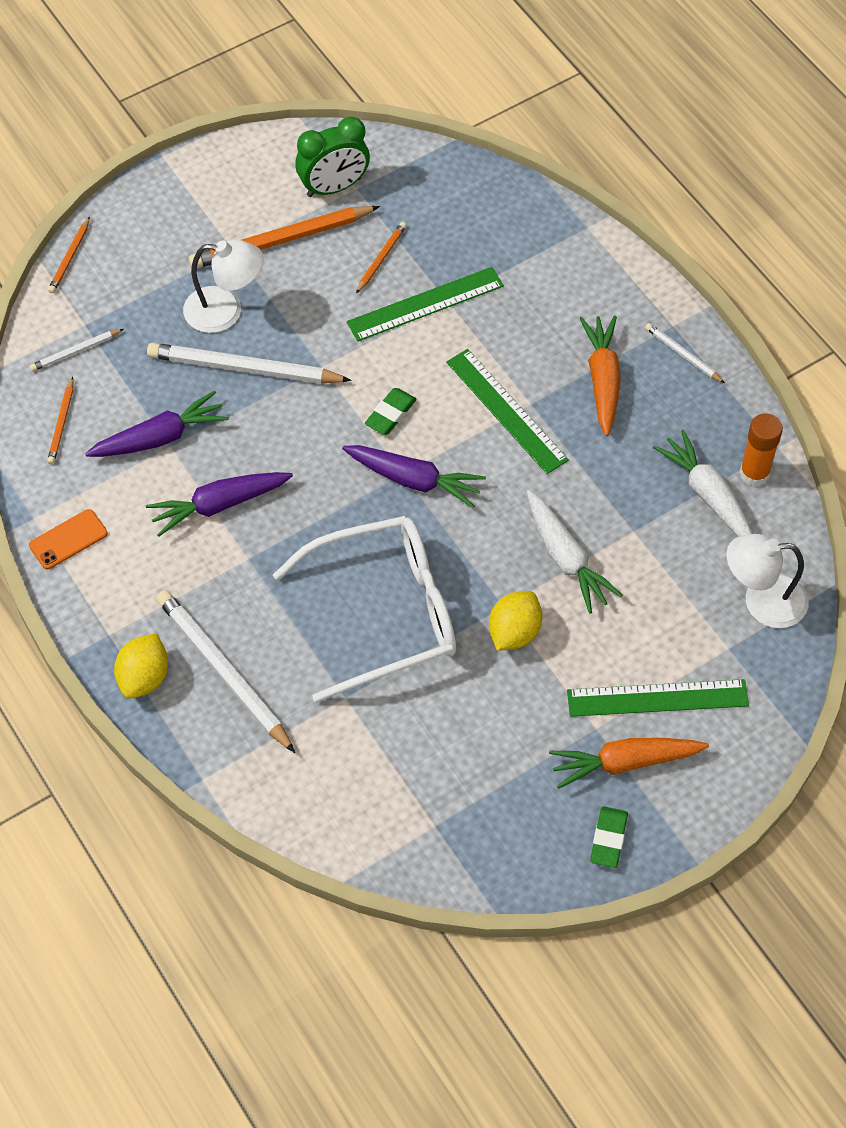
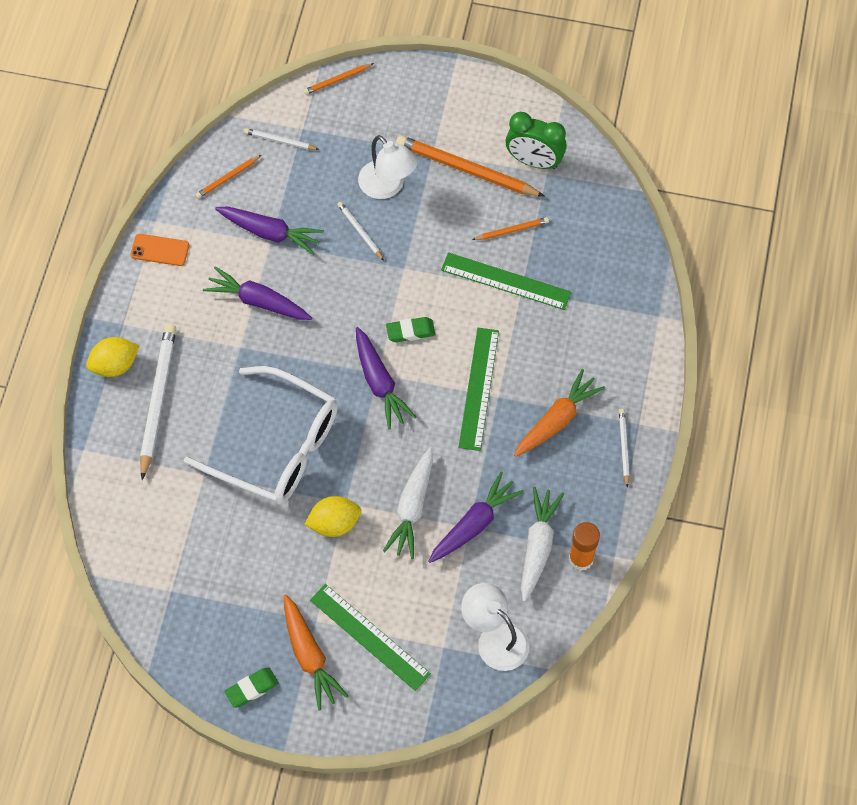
camera: 45 degrees right, 5 degrees up
(245, 368) = (360, 231): white pencil -> white pencil, size x0.49
(625, 763) = (309, 655): orange carrot -> orange carrot turned 150 degrees counterclockwise
(634, 525) = (474, 524): none -> purple carrot

